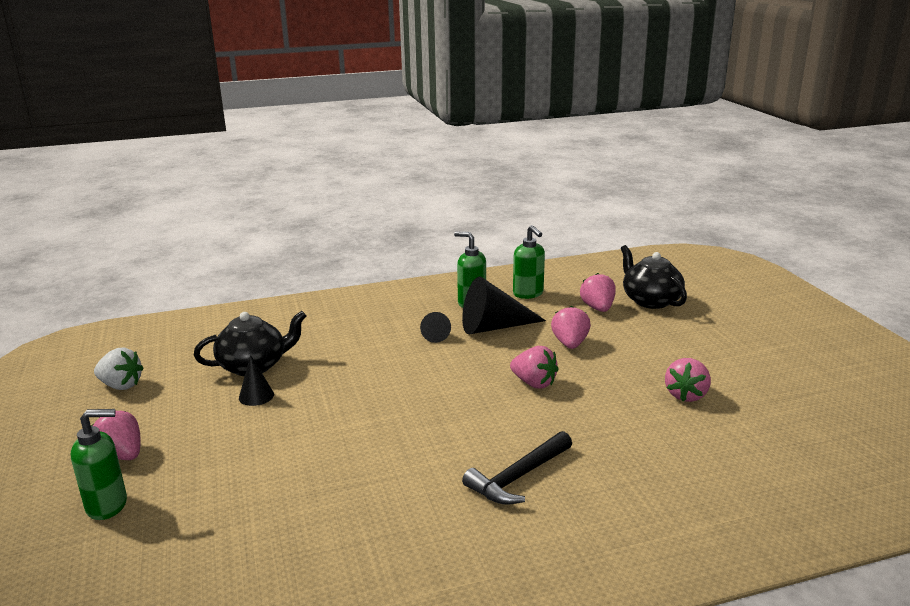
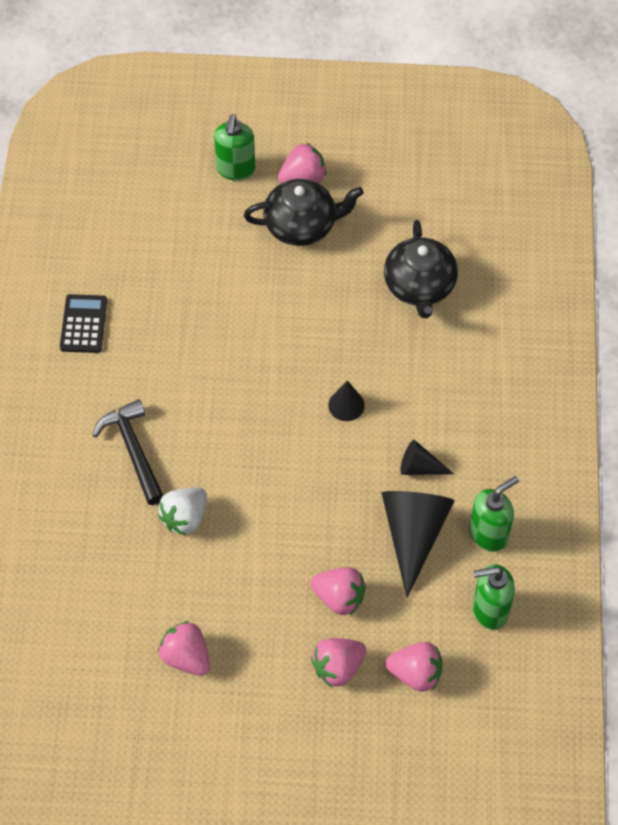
camera: 110 degrees right, 35 degrees up
(121, 385) = (426, 178): white strawberry -> white strawberry (185, 518)
(256, 396) = (357, 281): black cone -> black cone (346, 405)
(376, 565) = (83, 324): none -> black calculator
(534, 383) = (273, 525): pink strawberry -> pink strawberry (338, 668)
(650, 300) = (411, 750): black teapot -> black teapot (301, 225)

